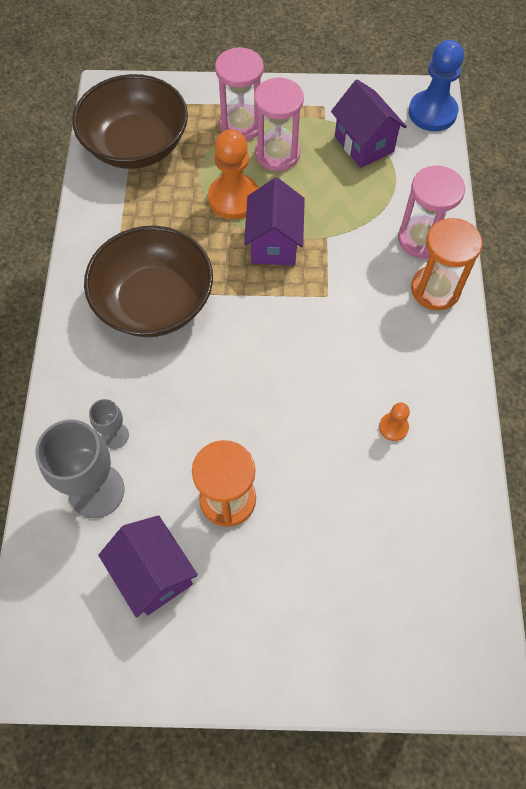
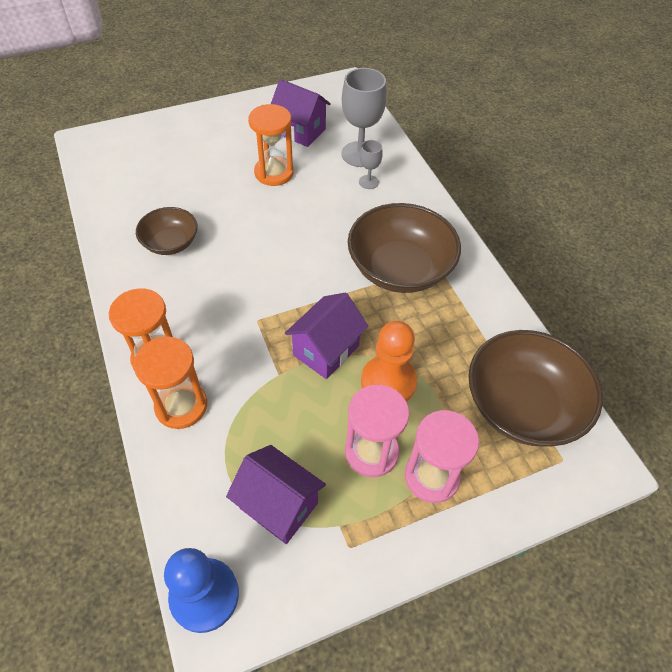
camera: 155 degrees right, 10 degrees down
(274, 243) = (326, 350): purple house -> purple house turned 60 degrees clockwise
(393, 427) = (170, 243): orange pawn -> brown bowl
(421, 239) = (181, 406): pink hourglass -> orange hourglass

